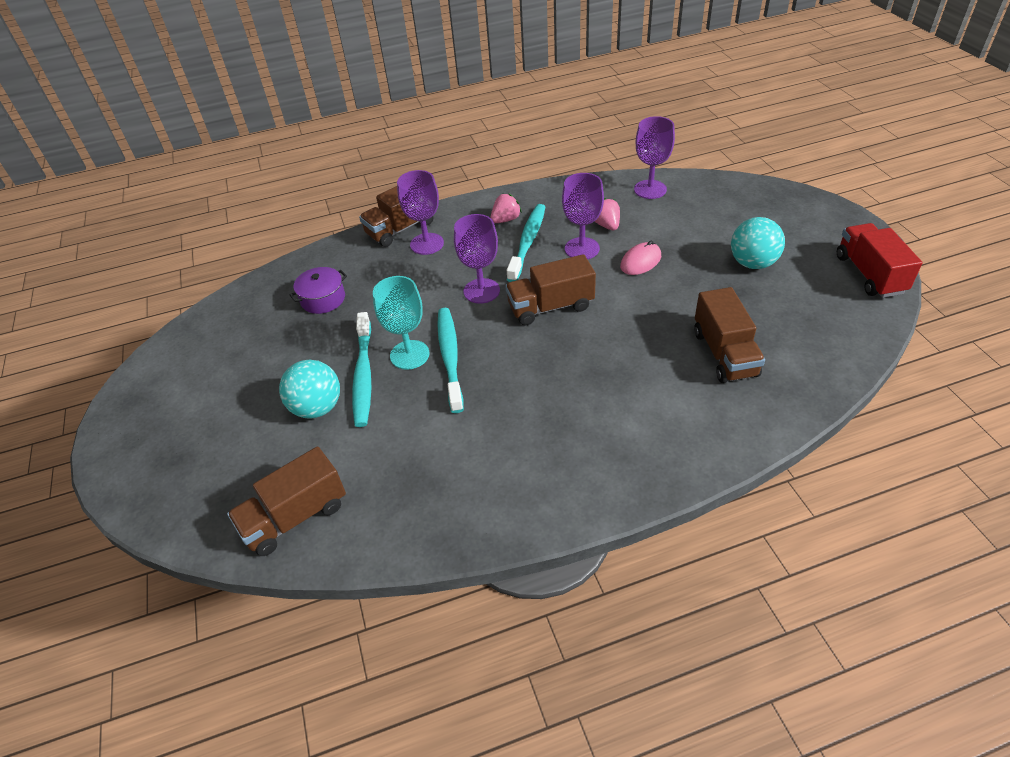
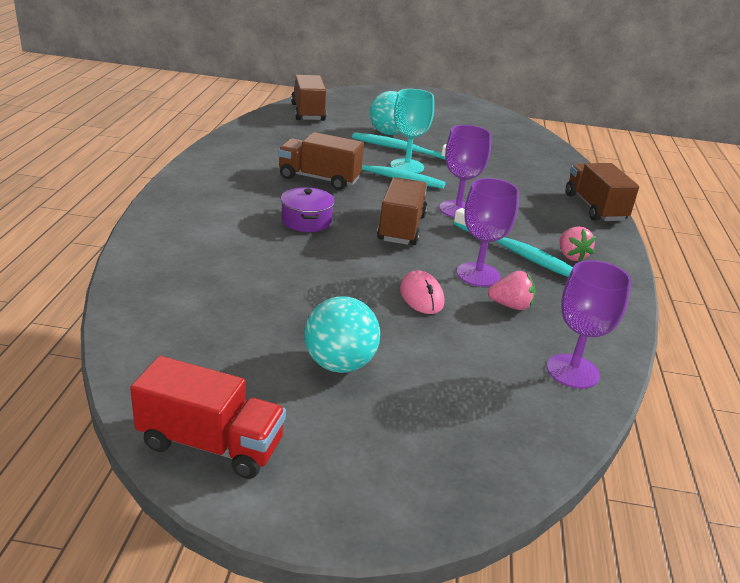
camera: 110 degrees right, 15 degrees down
(323, 299) = (509, 158): purple pot -> purple pot (306, 221)
(427, 244) = (557, 210): purple goblet -> none
(724, 353) = (236, 275): brown truck -> brown truck (319, 179)

